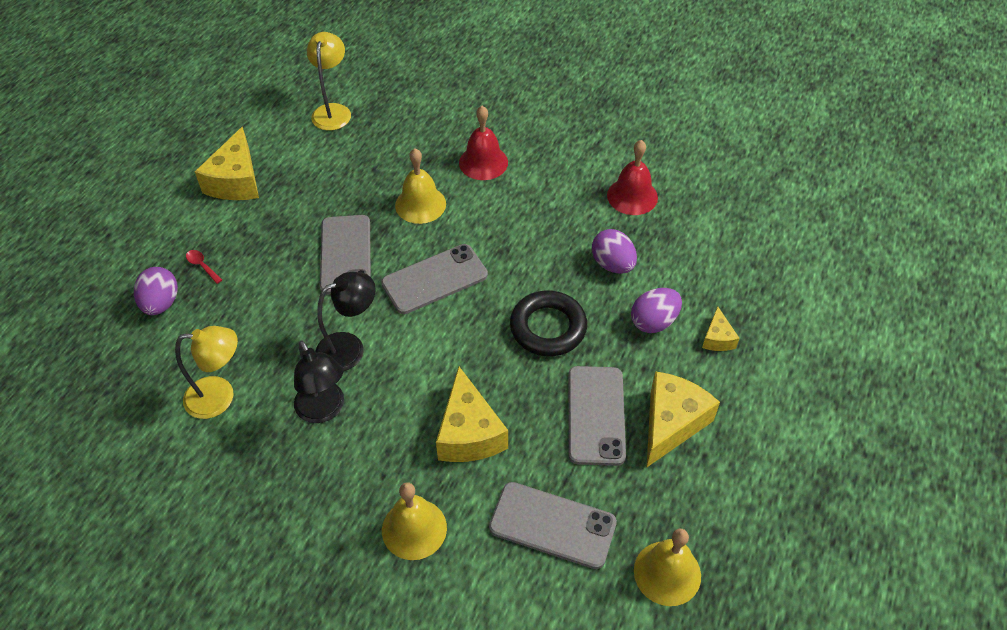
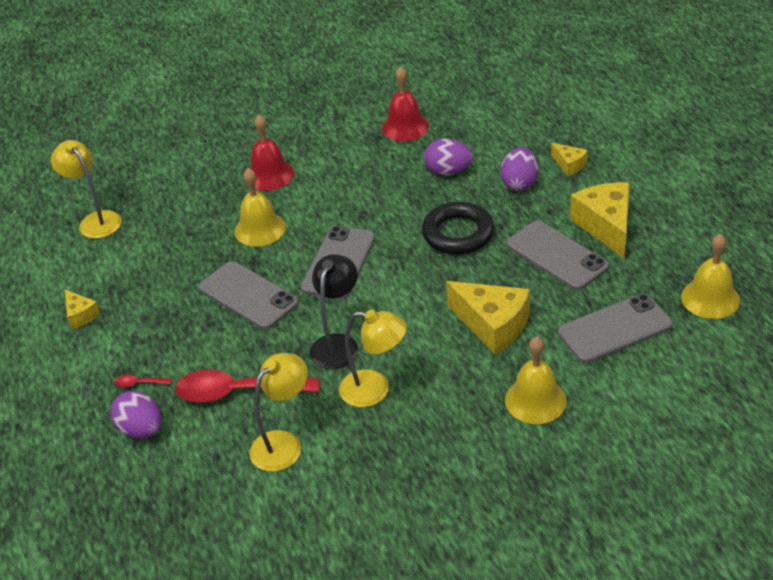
camera: 40 degrees left, 10 degrees down
(236, 181) = (81, 315): yellow cheese -> yellow cheese, size x0.52
(244, 328) = (237, 392): none -> red spoon
(324, 410) = (375, 390): black lamp -> yellow lamp

